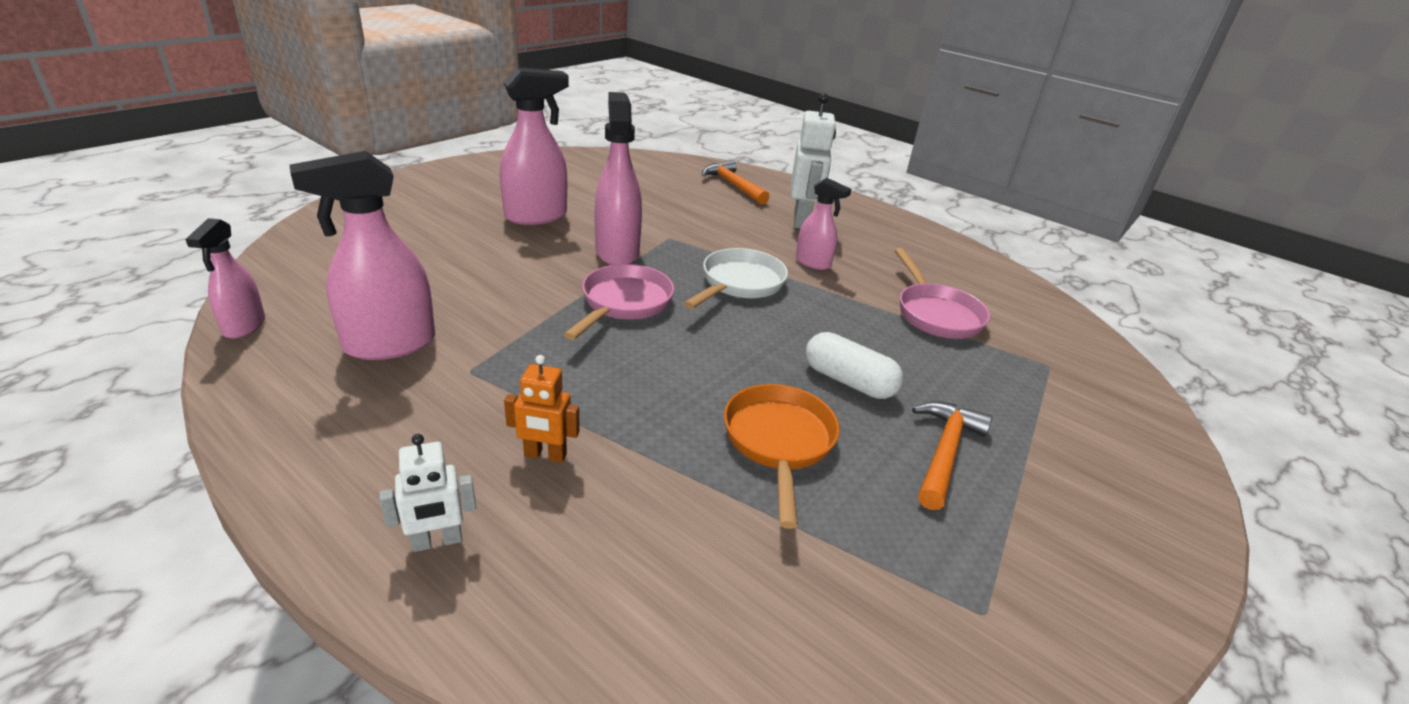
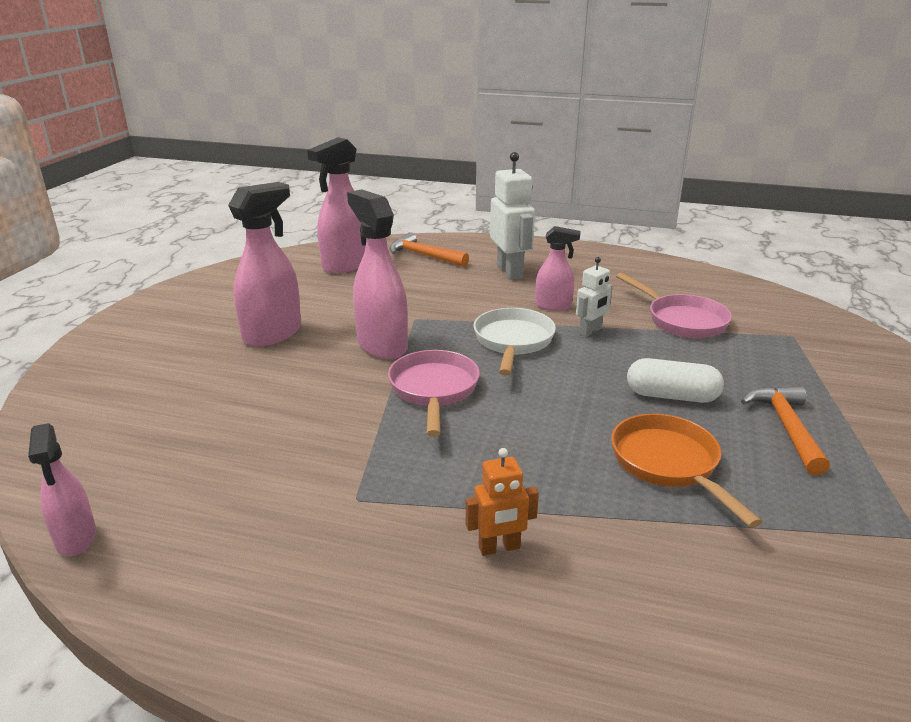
camera: 20 degrees left, 5 degrees down
(389, 344) = (253, 502): pink spray bottle -> pink spray bottle (345, 265)
(437, 541) = (483, 661): white robot -> white robot (590, 331)

